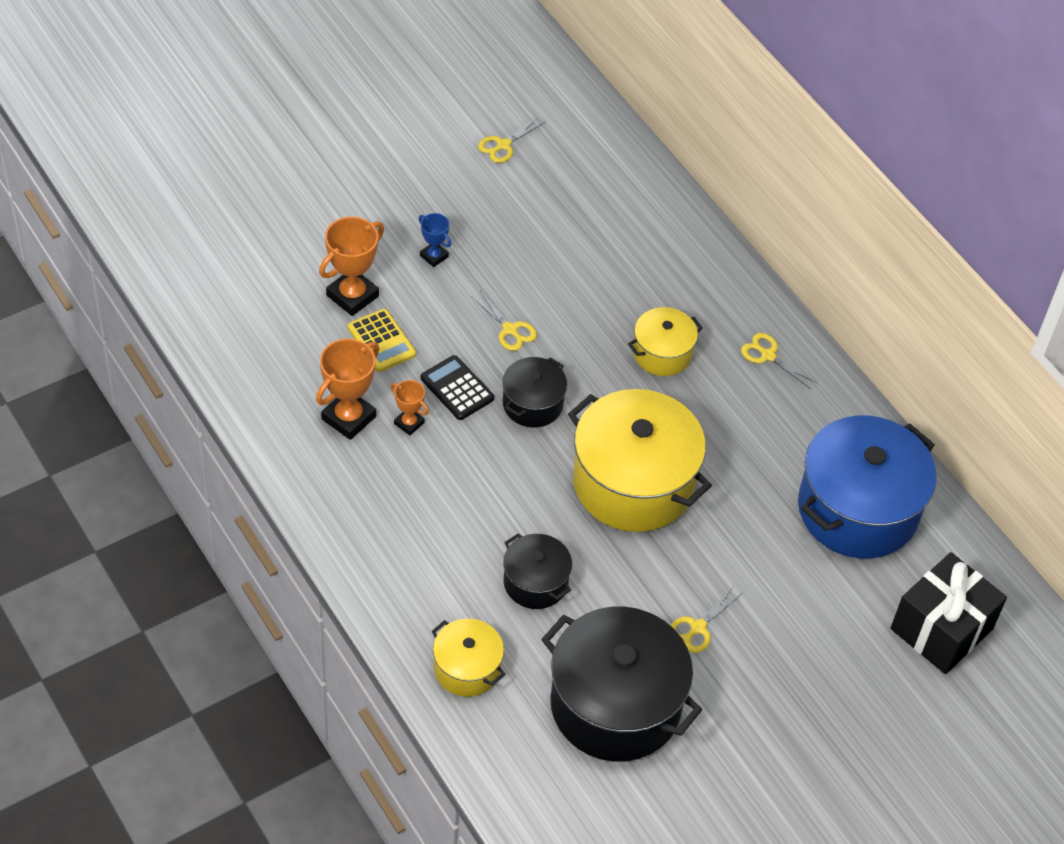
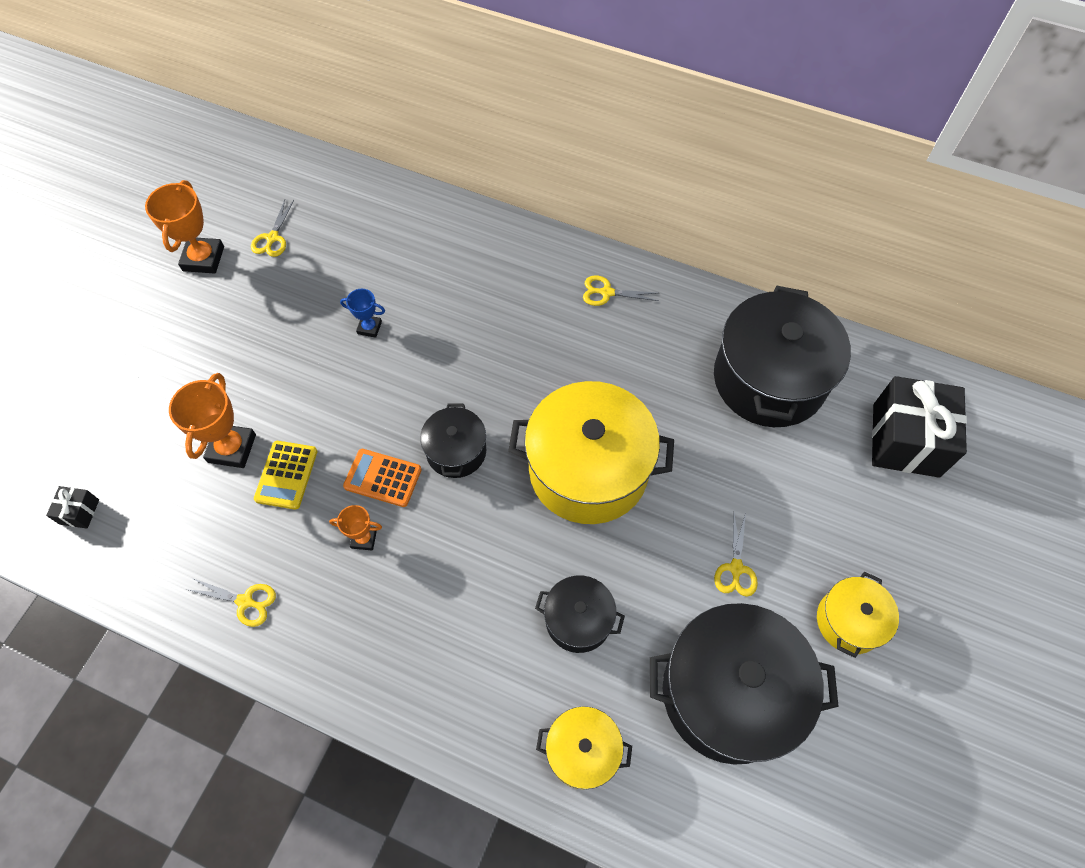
camera: 30 degrees left, 10 degrees up
(205, 275) = (79, 512): none -> black gift
(348, 418) = (306, 569): orange trophy -> orange trophy (203, 259)
(381, 341) = (286, 475): yellow calculator -> yellow calculator turned 75 degrees clockwise
(434, 256) = (280, 368): blue trophy -> blue trophy (369, 328)
(457, 388) = (383, 478): black calculator -> orange calculator
(510, 329) = (390, 395): yellow scissors -> yellow scissors (245, 601)
(662, 353) = (526, 340): yellow pot -> yellow pot (849, 621)
(858, 509) = (769, 379): blue pot -> black pot

